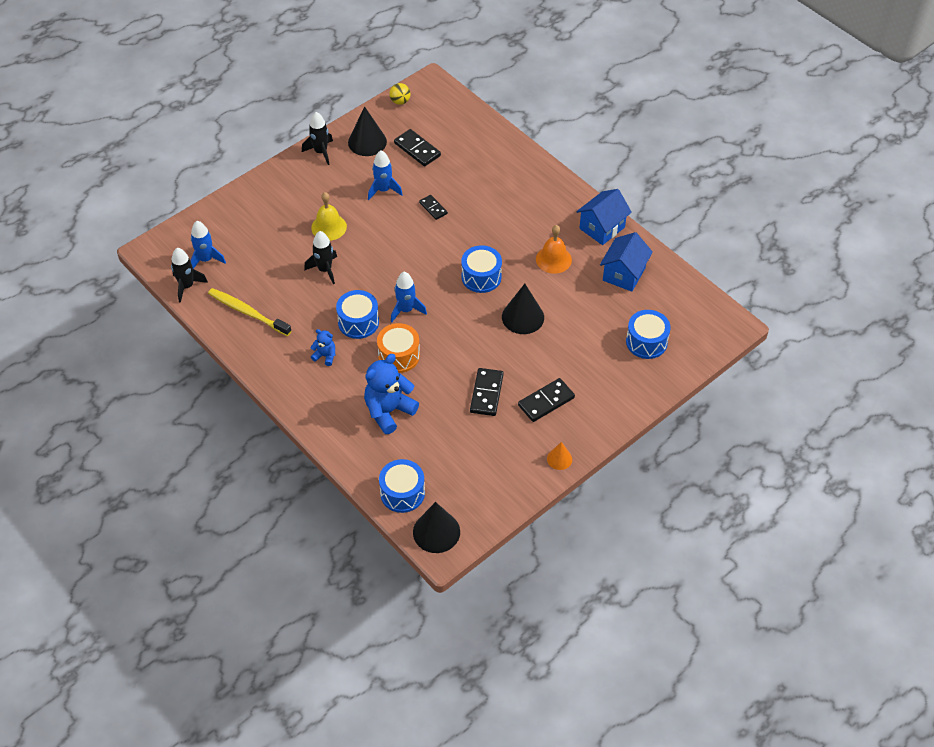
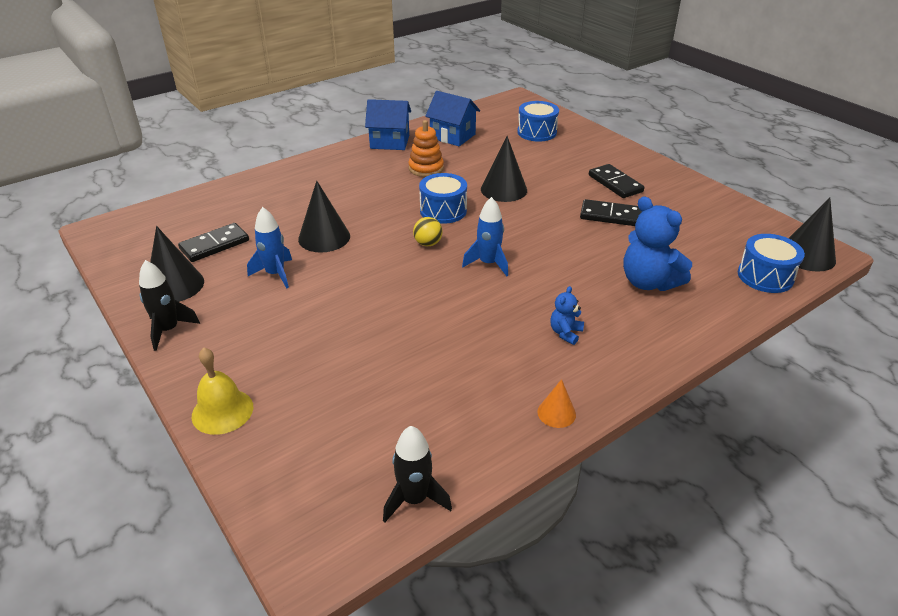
camera: 85 degrees left, 15 degrees down
(206, 260) = (356, 472): blue rocket -> none
(248, 312) = (482, 414): yellow toothbrush -> none
(325, 270) = (408, 330): black rocket -> none
(329, 227) = (326, 325): yellow bell -> yellow bell (222, 411)
(358, 322) = (506, 302): blue drum -> none
(399, 355) = (561, 271): orange drum -> none
(400, 101) = (114, 255): yellow ball -> yellow ball (428, 243)
(433, 208) = (324, 237): black domino -> black cone
(553, 259) = (426, 168): orange bell -> orange stacking toy
(559, 459) = (684, 181): orange cone -> orange cone (556, 413)
(602, 228) = (389, 142): blue house -> blue house turned 45 degrees counterclockwise

